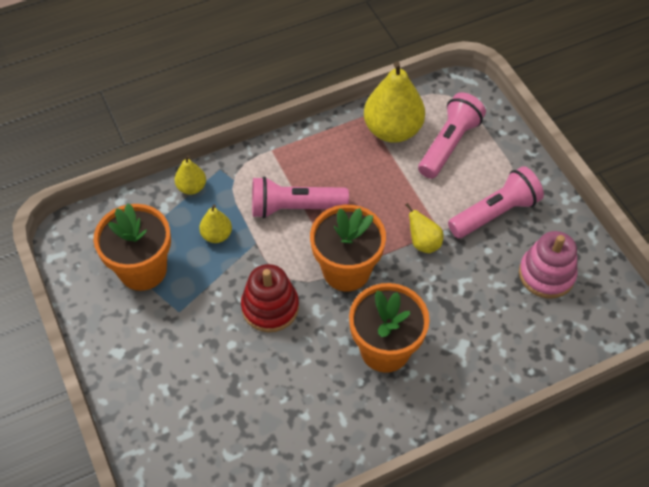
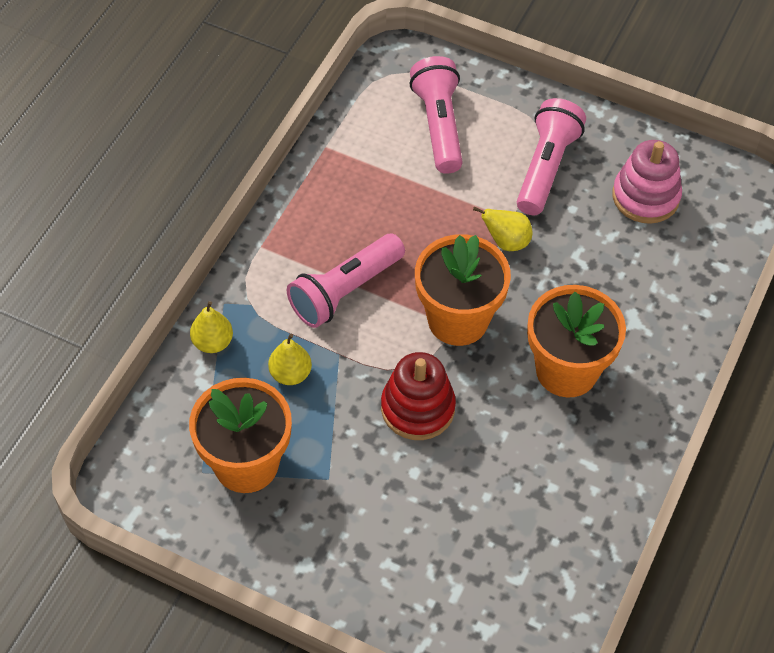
camera: 40 degrees left, 0 degrees up
(392, 130) = (368, 146): yellow pear -> none

